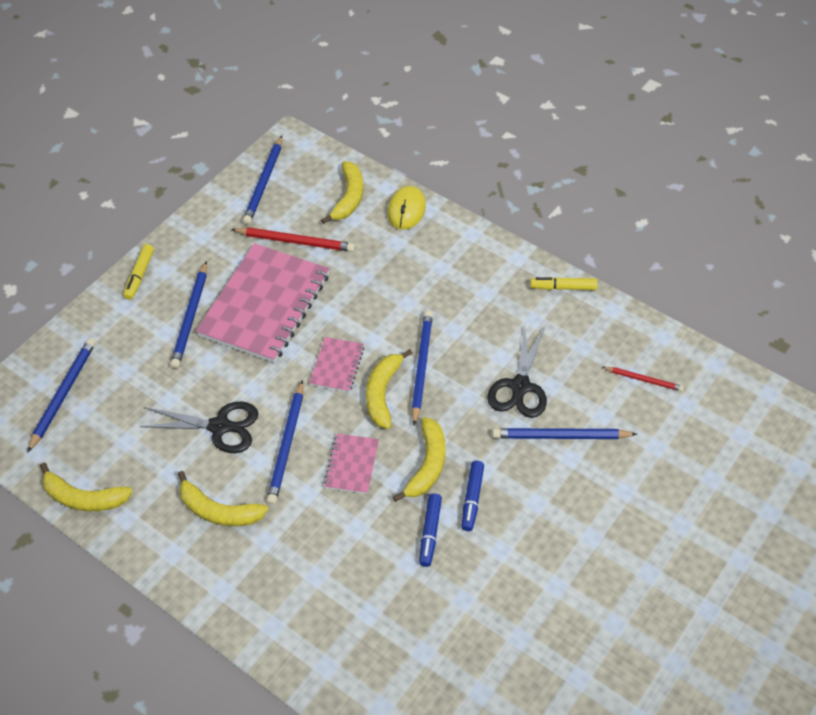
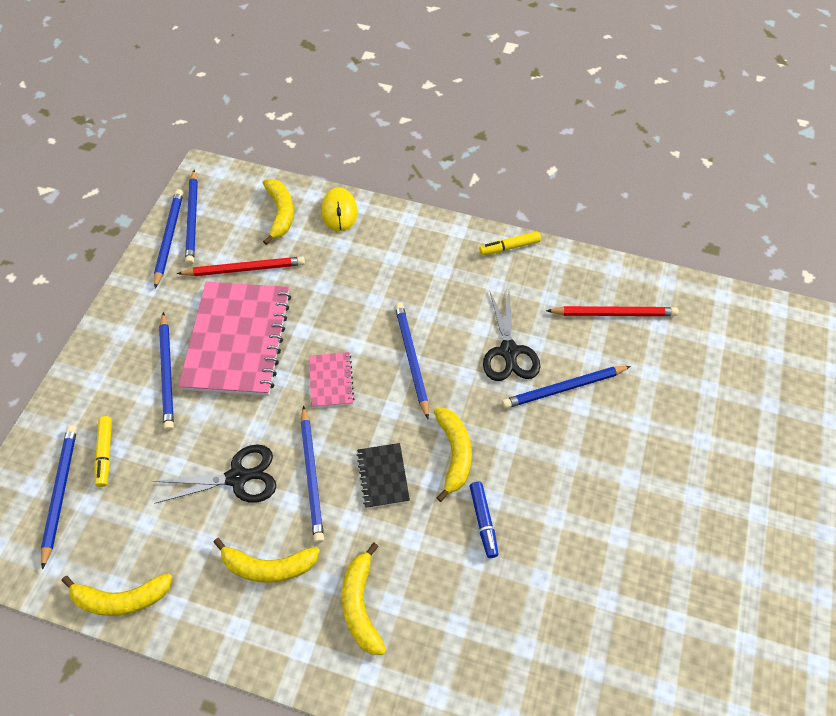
camera: 20 degrees left, 5 degrees up
(139, 275) = (99, 344): yellow marker -> yellow marker (105, 453)
(236, 195) = (169, 238): none -> blue pencil
(352, 465) = (383, 476): pink notebook -> black notebook
(383, 393) = (385, 395): yellow banana -> yellow banana (361, 605)
(472, 498) = (509, 474): blue marker -> none
(643, 379) = (614, 313): red pencil -> red pencil, size x1.69

